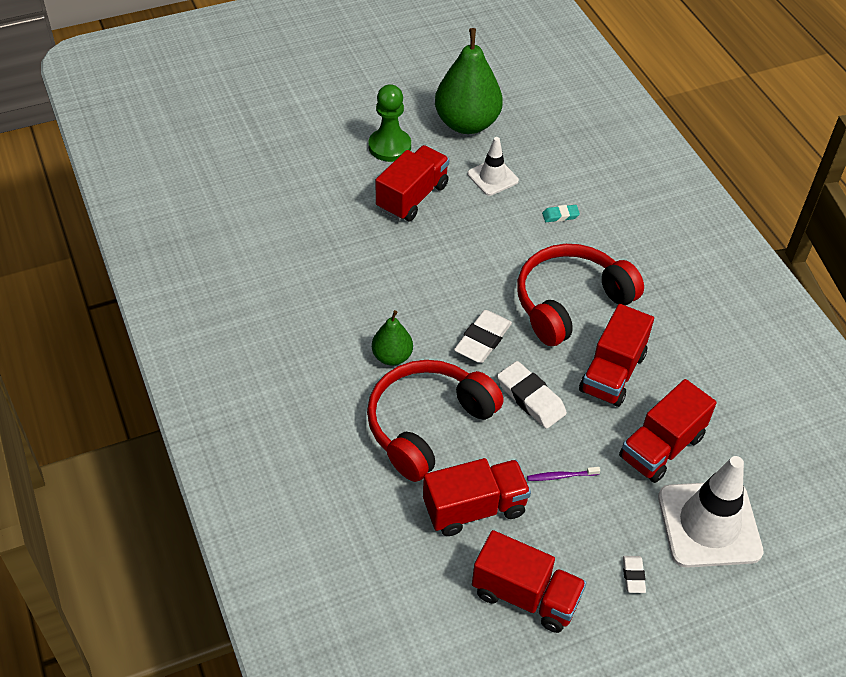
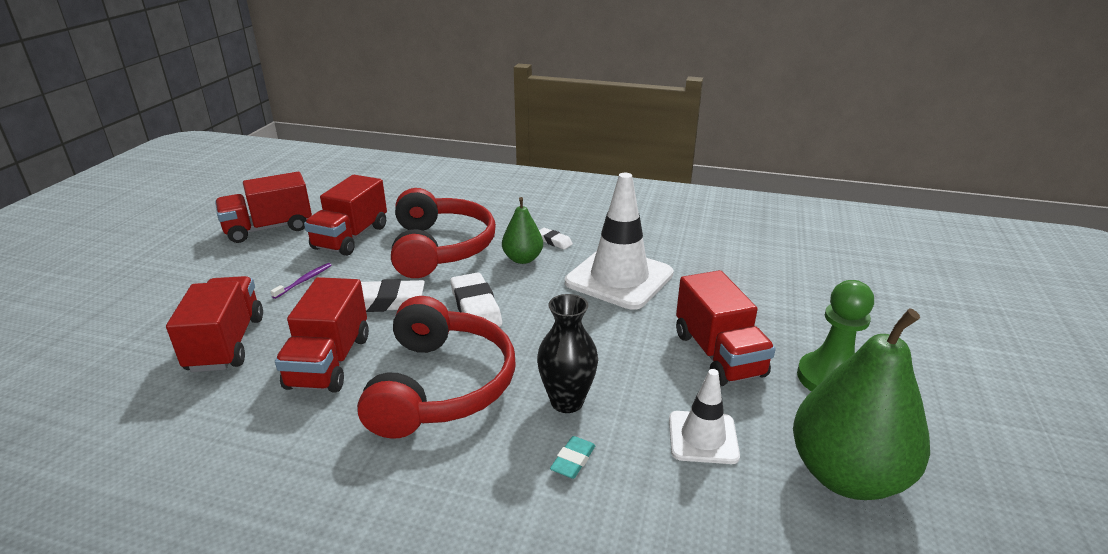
camera: 130 degrees right, 20 degrees down
(523, 240) = (567, 402): none -> black vase
(612, 373) = (329, 362): red truck -> red truck turned 150 degrees counterclockwise
(633, 576) = (192, 271): white eraser -> white eraser (554, 241)
(709, 524) = (139, 326): white traffic cone -> white traffic cone (619, 278)

